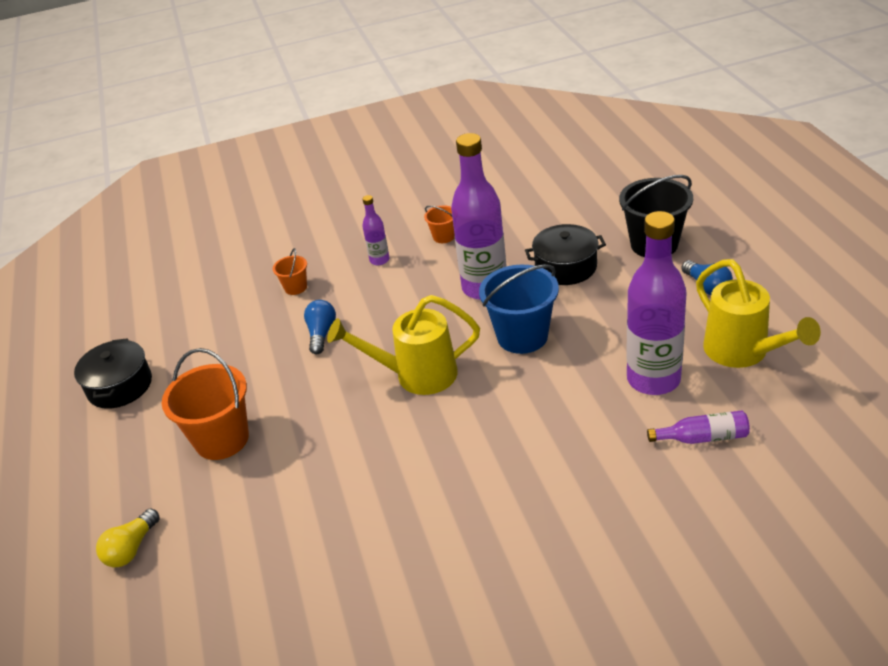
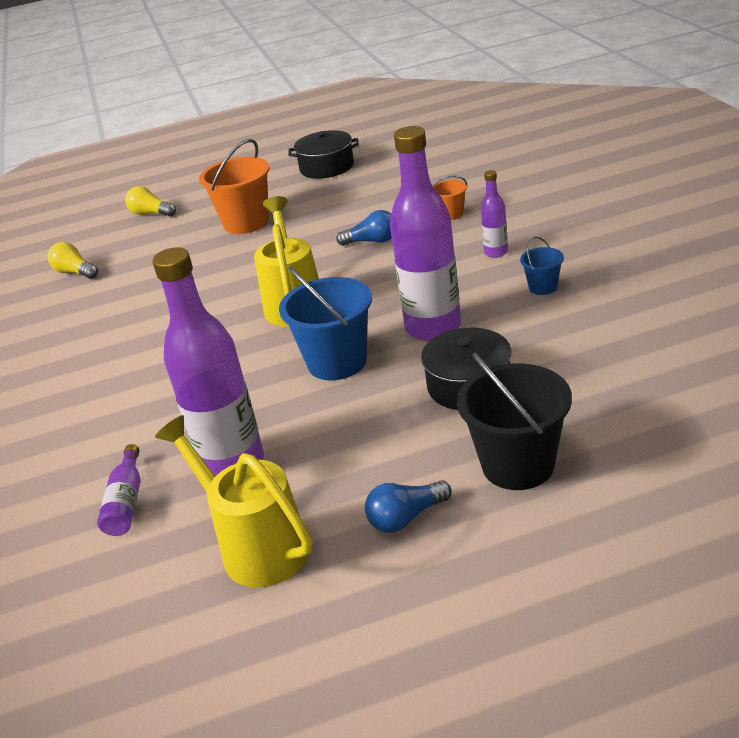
camera: 90 degrees right, 5 degrees down
(262, 600) = (75, 272): none -> yellow light bulb
(444, 237) = (543, 287): orange bucket -> blue bucket
(742, 352) = (256, 546): yellow watering can -> yellow watering can turned 75 degrees clockwise

